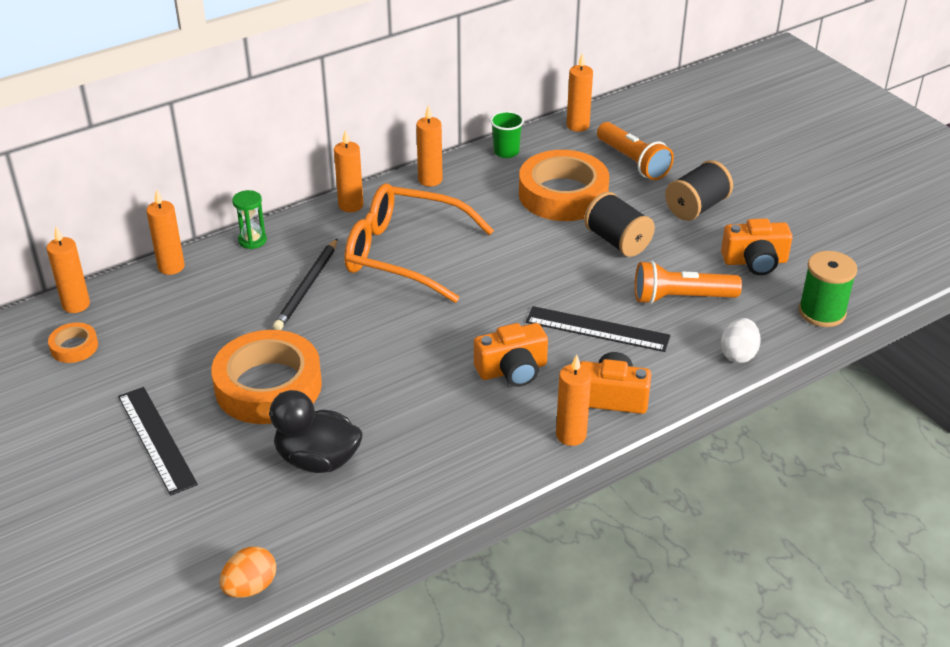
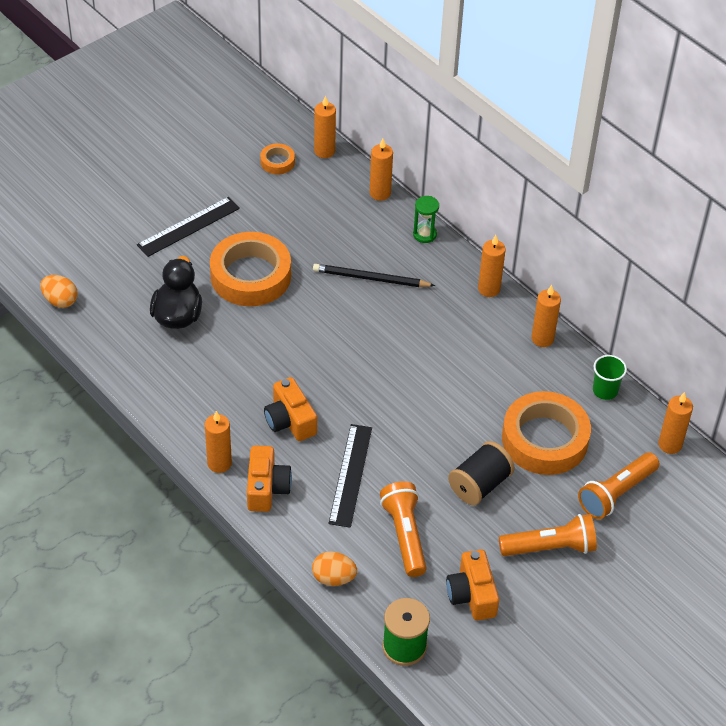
camera: 80 degrees right, 10 degrees up
(405, 254) = (427, 335): orange glasses -> none
(696, 207) = (550, 547): black spool -> orange flashlight
(738, 354) = (333, 578): white egg -> orange egg

